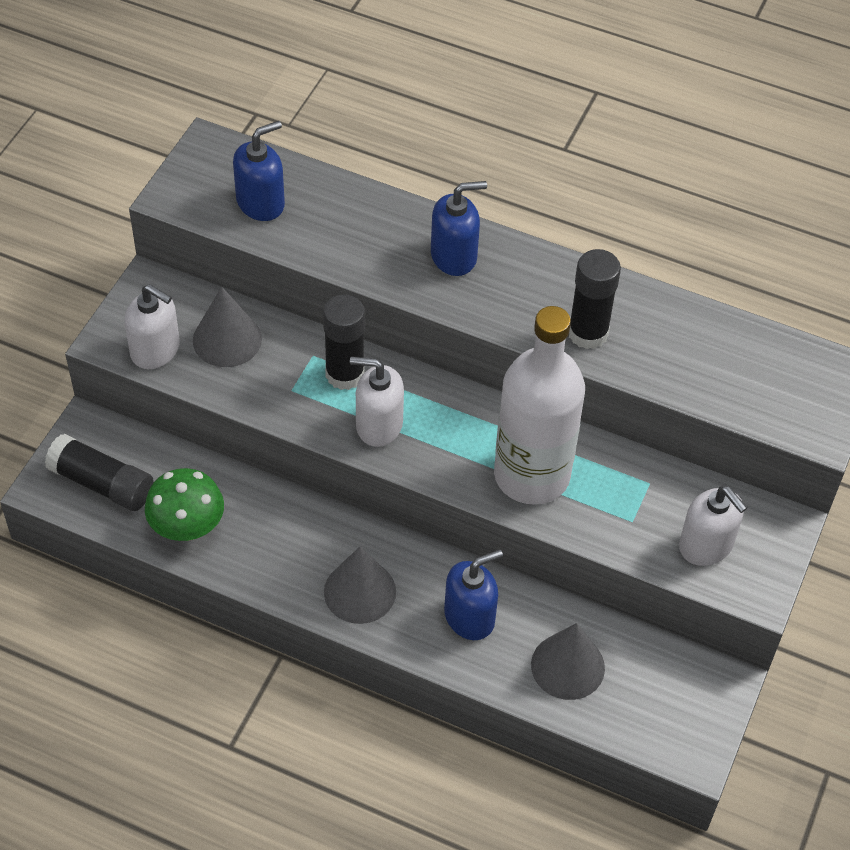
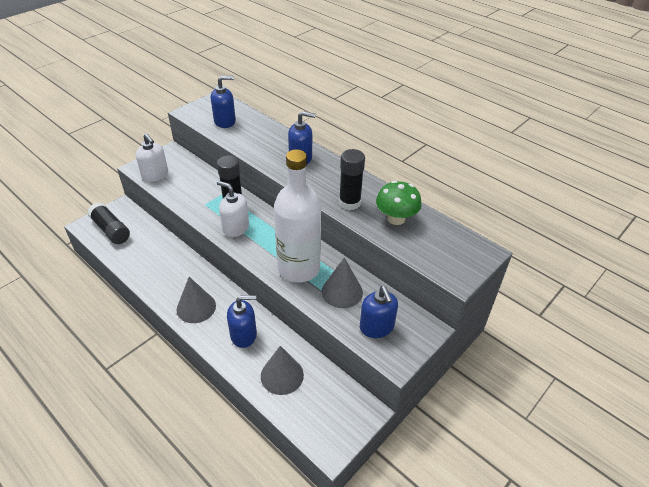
camera: 20 degrees right, 10 degrees down
(187, 527) = (135, 257): green mushroom -> green mushroom (396, 219)
(227, 339) = (189, 178): grey cone -> grey cone (342, 292)
(706, 545) = (376, 327): white soap dispenser -> blue soap dispenser

